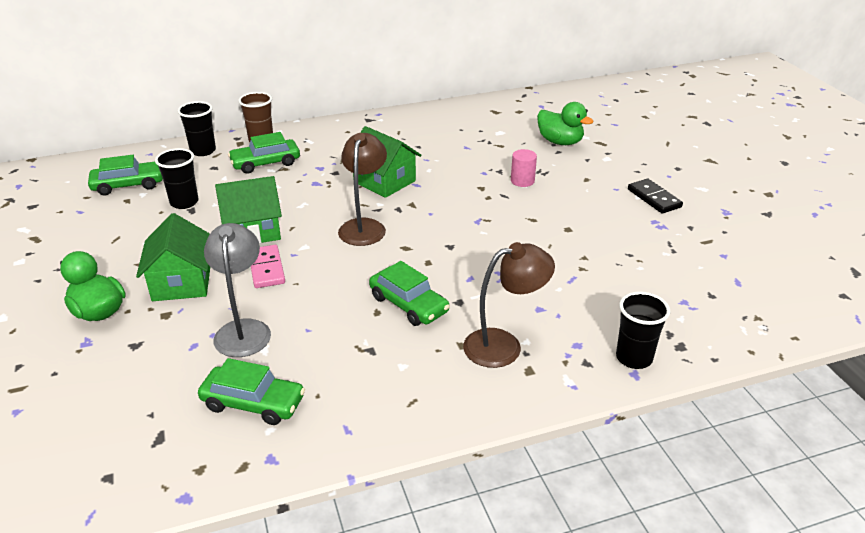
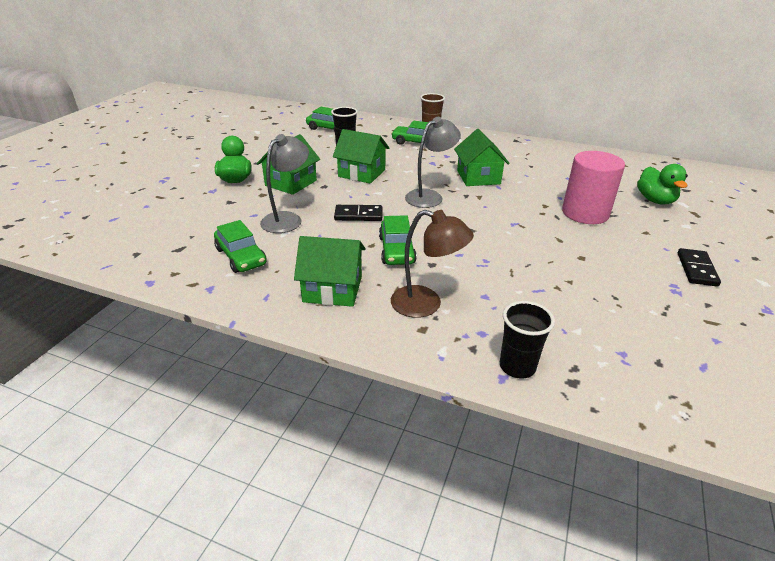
camera: 40 degrees right, 0 degrees up
(203, 151) = (390, 125): black cup -> none
(266, 269) = (342, 195): pink domino -> none
(319, 285) = (358, 215): none -> black domino
(364, 226) = (430, 196): brown lamp -> grey lamp
(402, 380) = (333, 289): none -> green house
(522, 181) = (585, 213): pink cylinder -> pink cylinder, size x2.11

